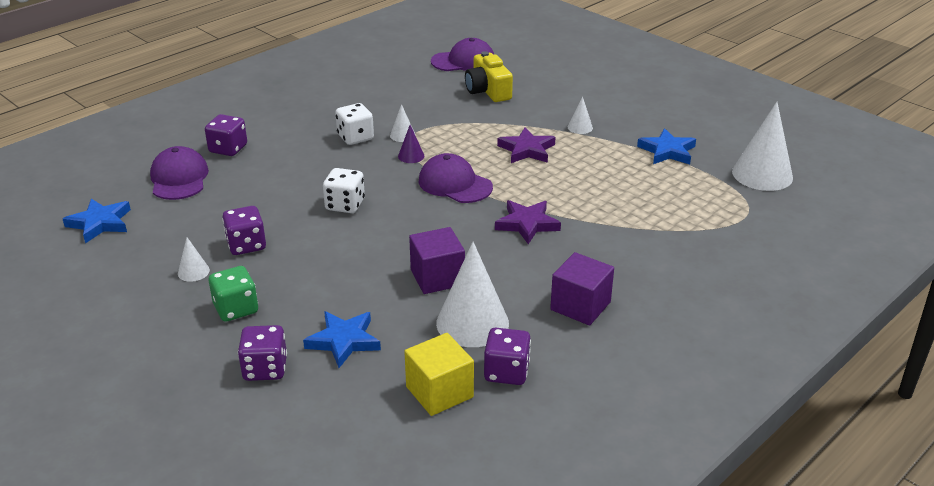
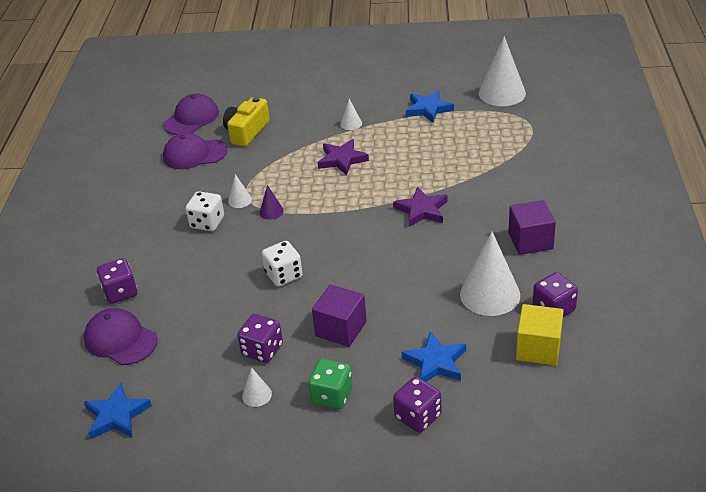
camera: 40 degrees left, 5 degrees up
(437, 277) = (424, 281): purple cube -> purple cube (341, 329)
(455, 184) = (333, 212): purple cap -> purple cap (194, 154)
(488, 90) = (246, 131): yellow camera -> yellow camera turned 90 degrees clockwise

